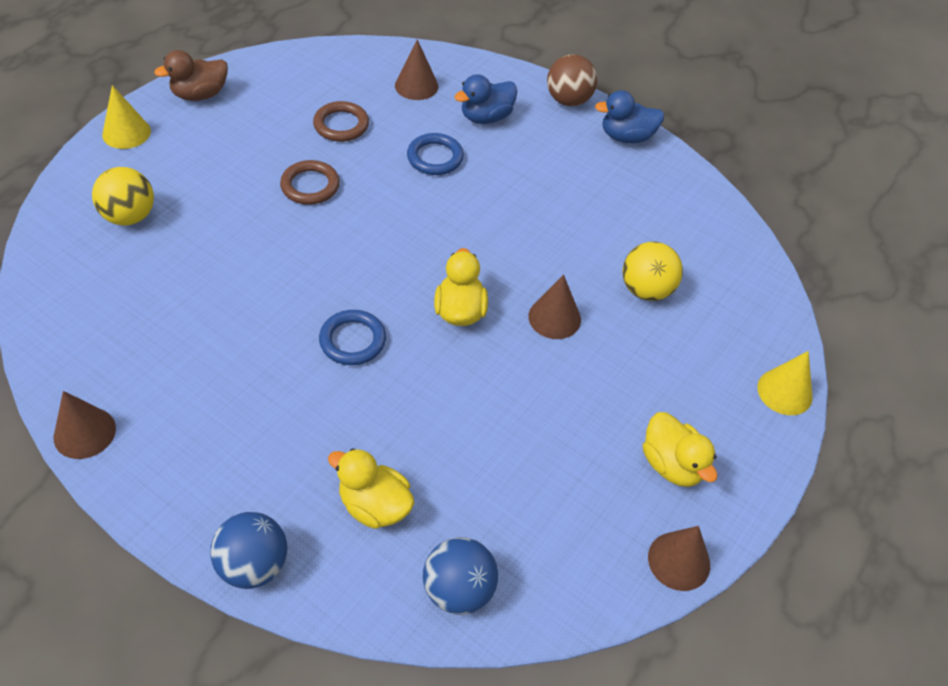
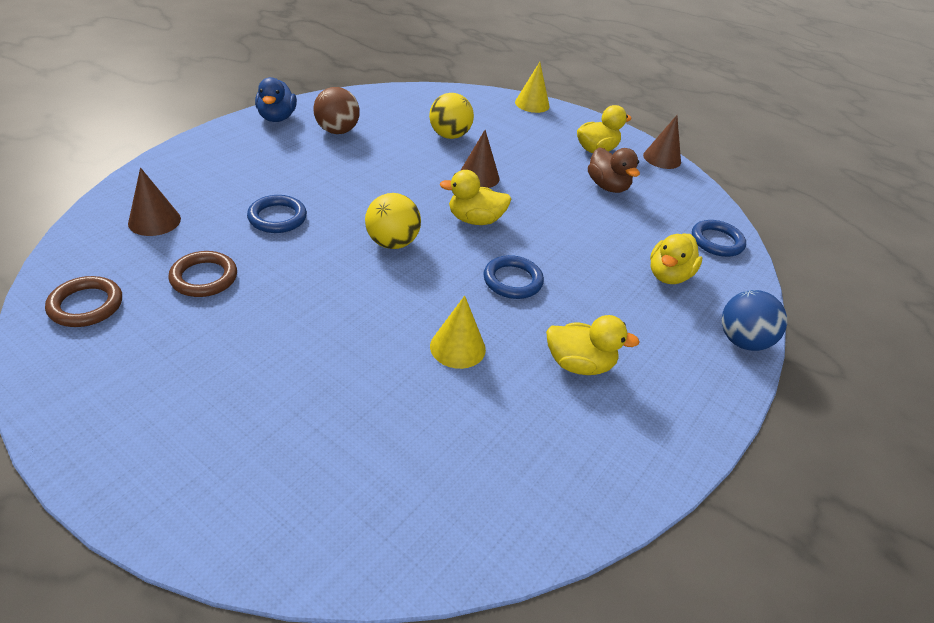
camera: 90 degrees left, 10 degrees down
(84, 432) = (656, 473): brown cone -> none
(126, 133) = (147, 491): yellow cone -> yellow cone (457, 347)
(130, 216) = (330, 467): yellow ball -> yellow ball (392, 243)
(200, 95) = (88, 409): brown duck -> brown duck (607, 186)
(224, 388) = (579, 364): none -> yellow duck
(310, 186) = (302, 303): brown ring -> brown ring (86, 305)
(458, 590) = (716, 241): blue ball -> blue ring
(486, 117) = (225, 183): blue duck -> none
(568, 100) = (217, 137): brown ball -> brown ball (337, 131)

